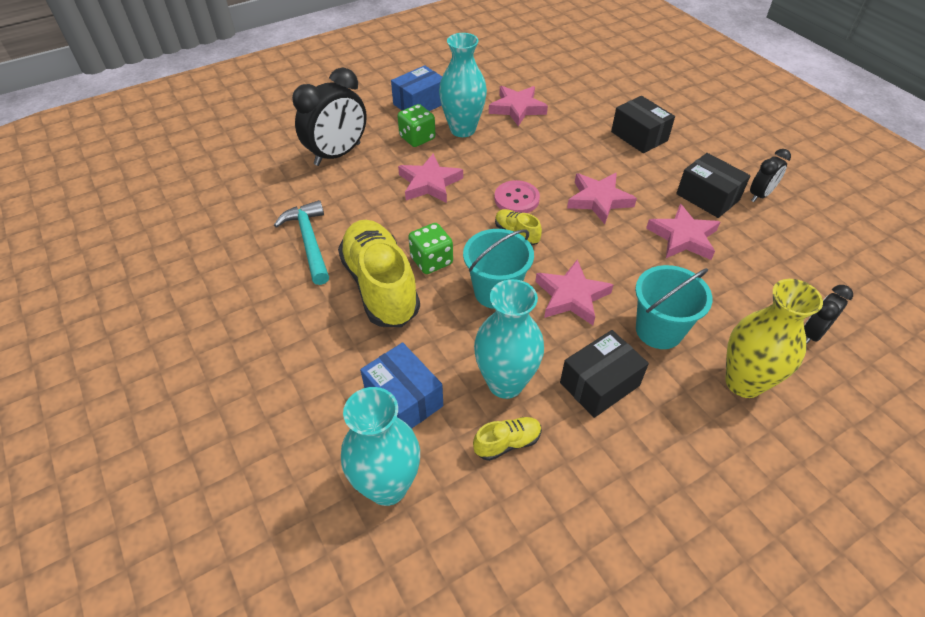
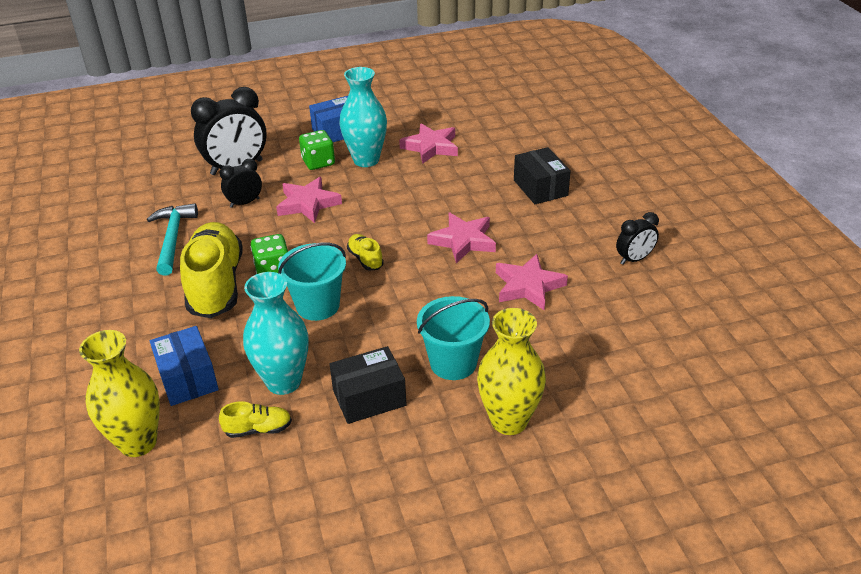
camera: 15 degrees right, 10 degrees down
(387, 486) = (138, 442): turquoise vase -> yellow vase
(516, 199) = (383, 229): pink button -> none
(571, 296) = (386, 321): pink star -> none
(707, 197) = (577, 253): black box -> none
(812, 334) = (606, 391): black clock -> black clock (244, 203)

